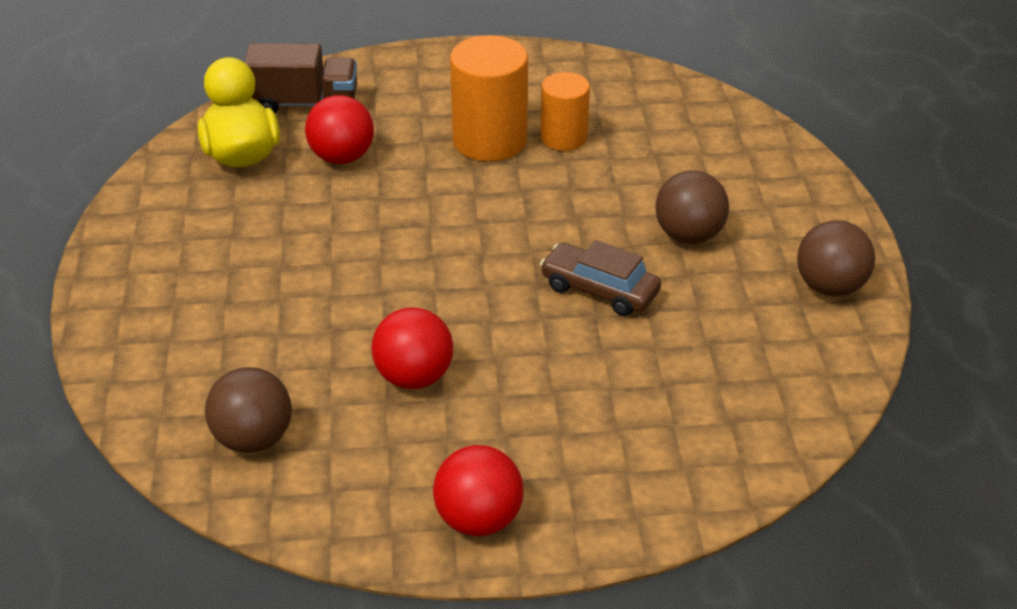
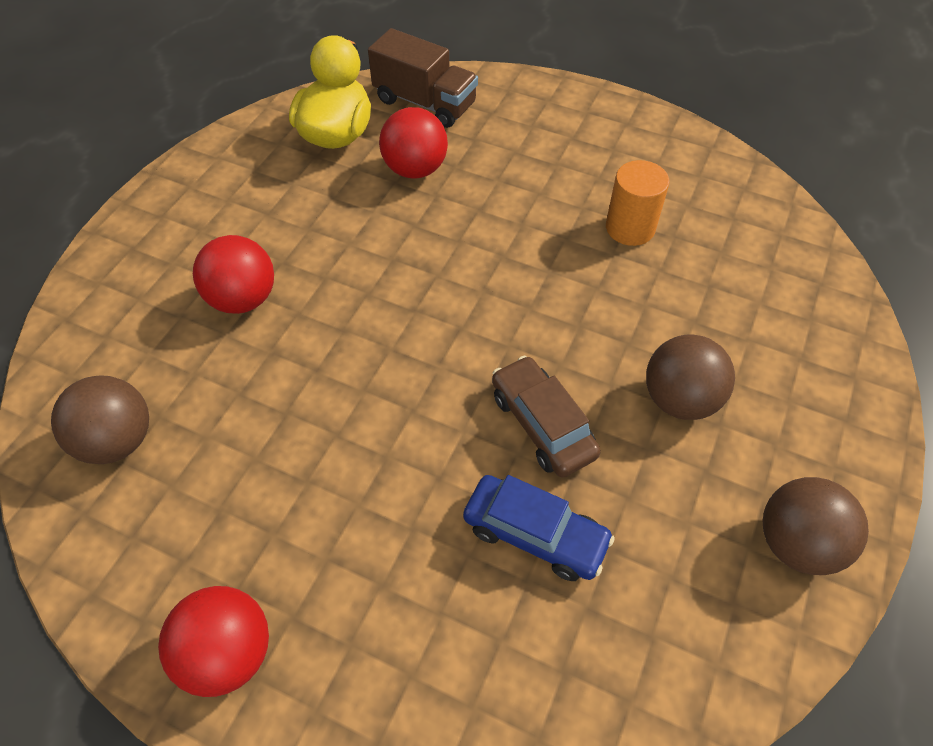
camera: 30 degrees right, 15 degrees up
(414, 377) = (298, 442): red ball -> red ball (243, 299)
(489, 140) = (557, 203): orange cylinder -> none
(648, 356) = (535, 534): none -> blue car

